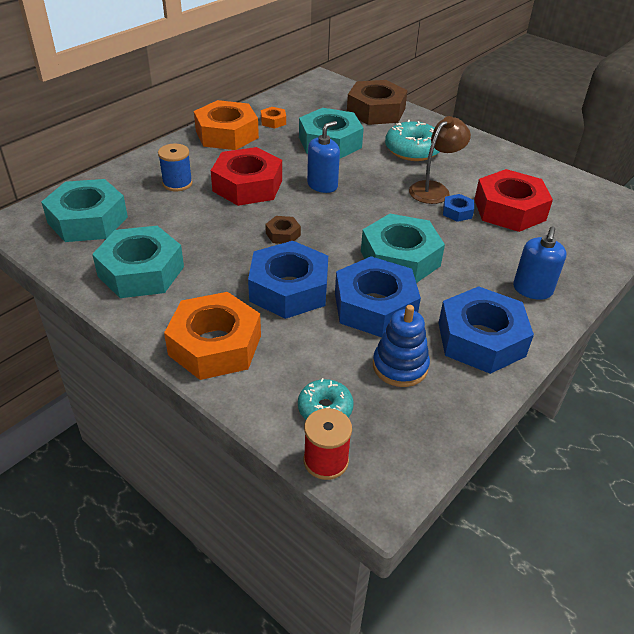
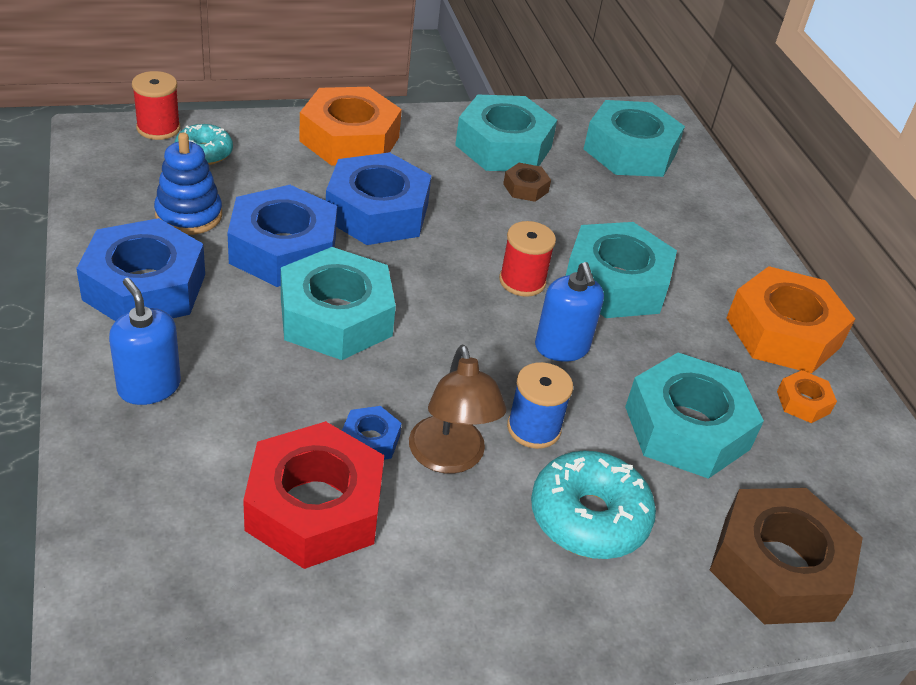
camera: 120 degrees right, 0 degrees up
(177, 183) = (665, 233): blue spool -> blue spool (533, 428)
(247, 185) = (615, 283): red nut -> turquoise nut
(283, 234) = (479, 256): brown nut -> brown nut (525, 188)
(286, 213) = (522, 281): none -> red spool

